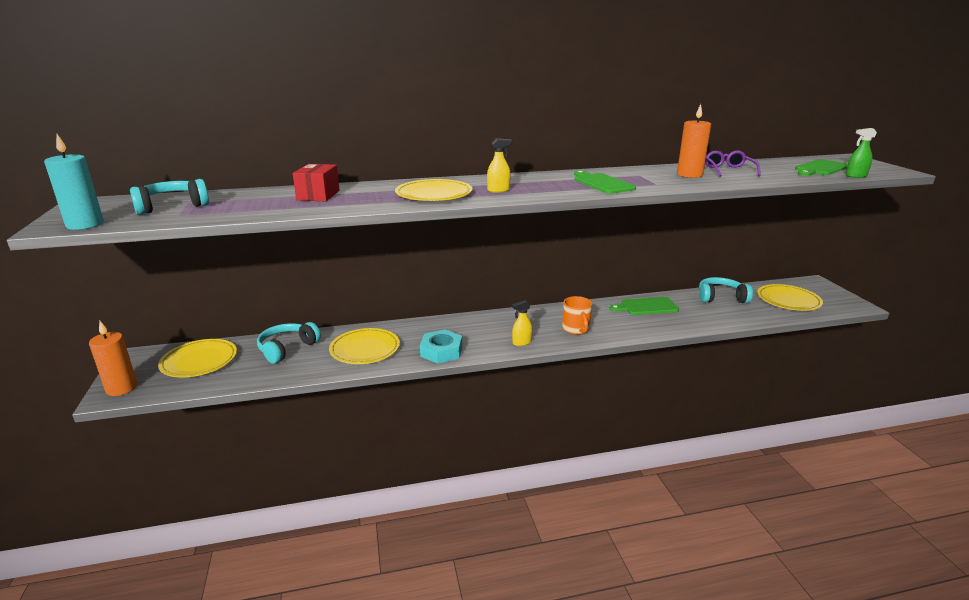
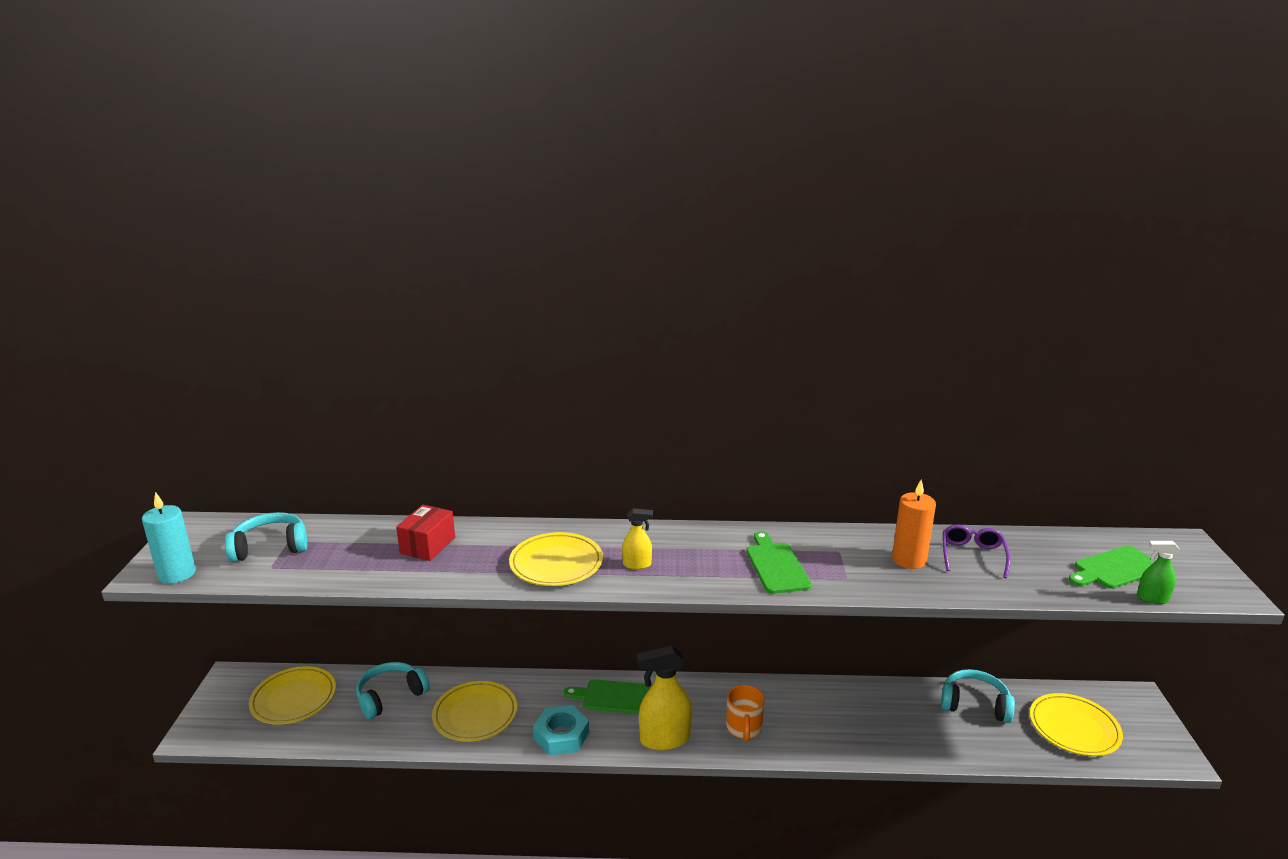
camera: 15 degrees right, 0 degrees up
(121, 388) = (207, 725): orange candle -> none
(521, 342) = (664, 739): yellow spray bottle -> yellow spray bottle, size x1.92
(646, 306) = (859, 703): green cutting board -> green cutting board (615, 697)

